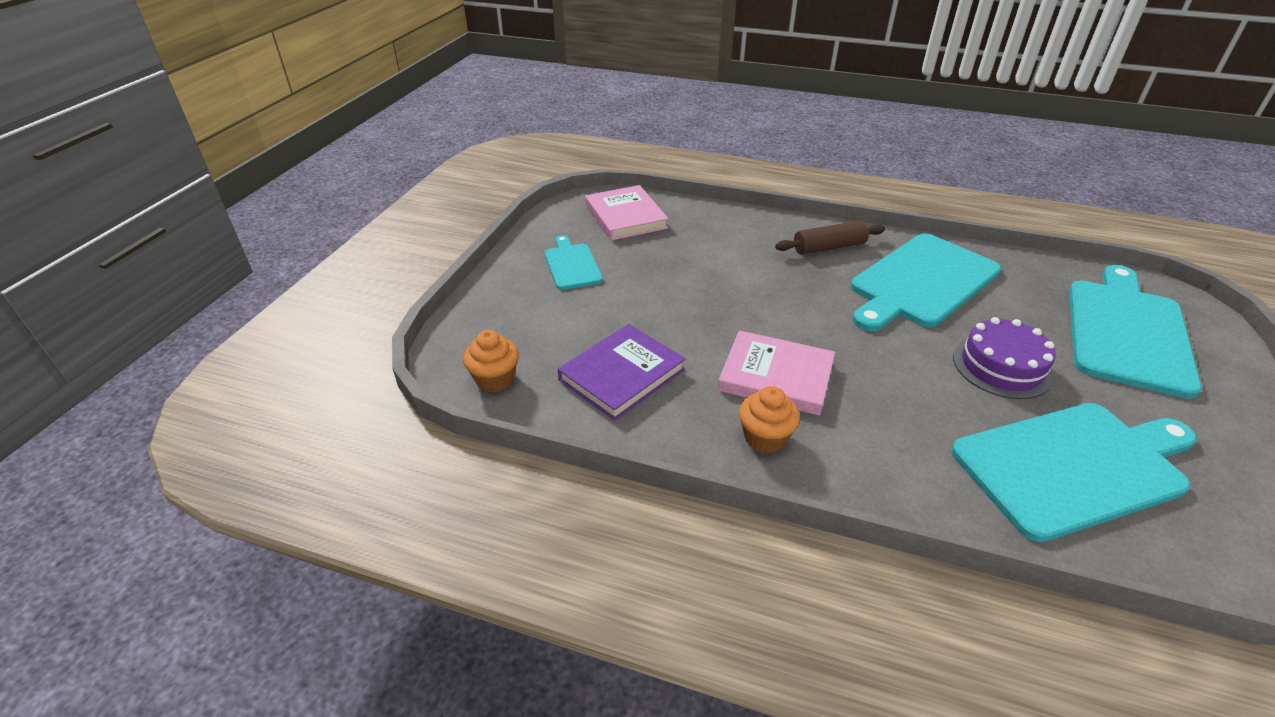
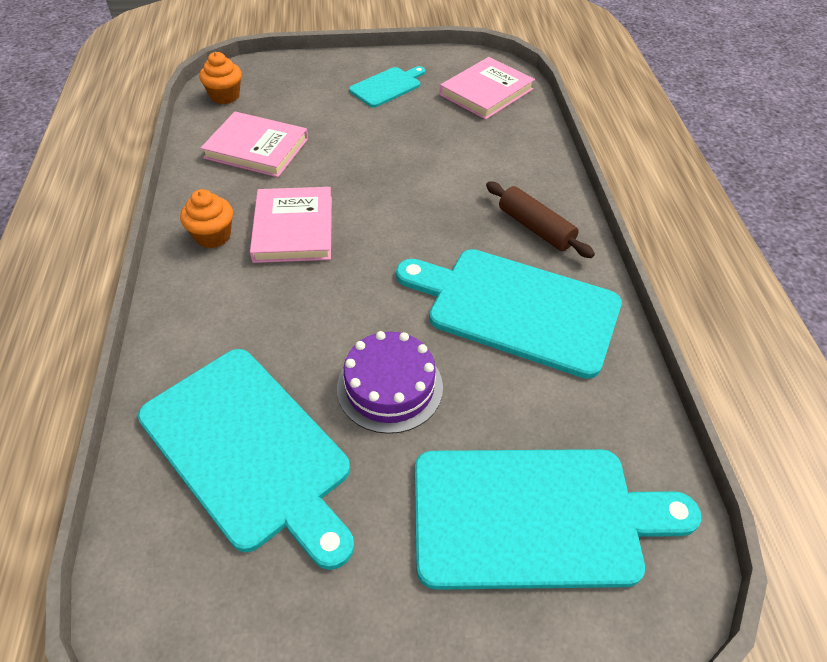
camera: 65 degrees right, 10 degrees up
(622, 375) = (256, 148): purple book -> pink book

